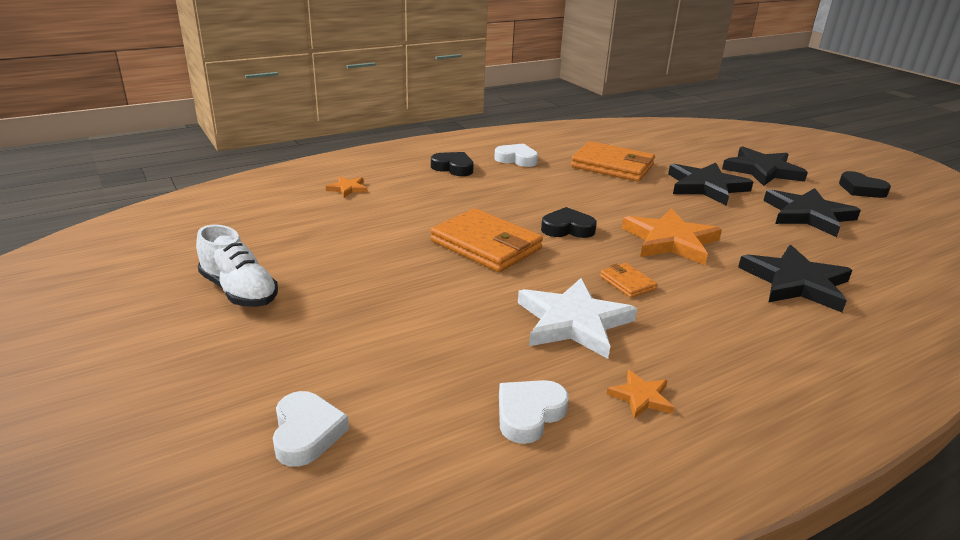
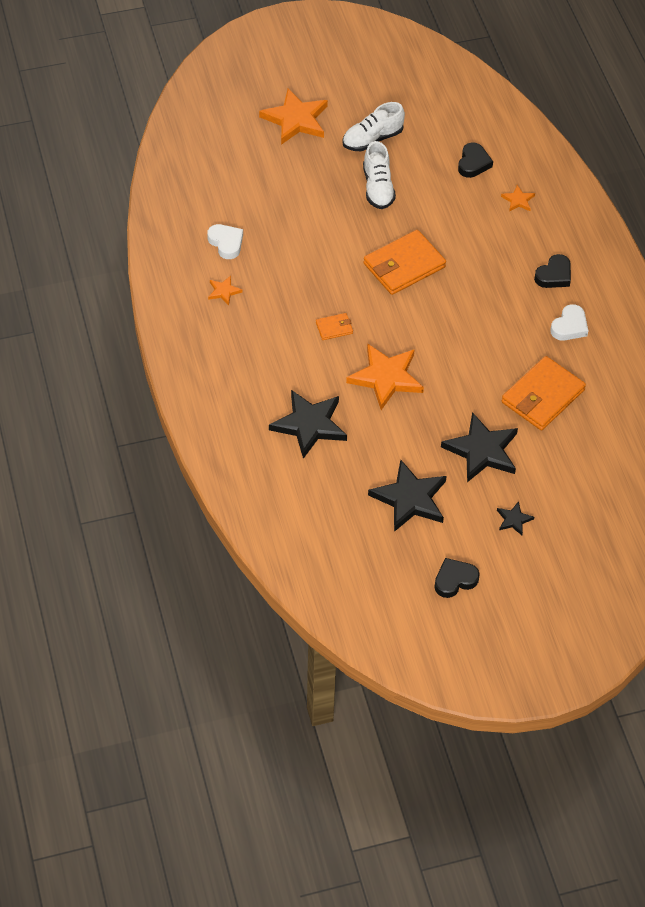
camera: 105 degrees right, 25 degrees up
(181, 376) = (295, 119): none -> orange star
(306, 433) = (240, 162): white heart -> none
(346, 276) = (378, 188): none -> white shoe
(567, 228) = (419, 320): black heart -> black heart (473, 163)
(573, 322) = (297, 285): white star -> none
(762, 170) = (513, 520): black star -> black star, size x0.47

